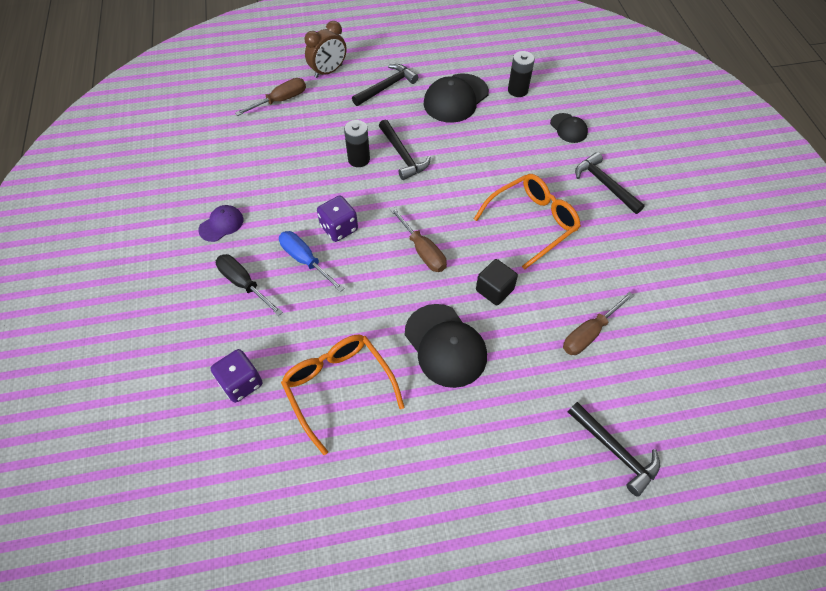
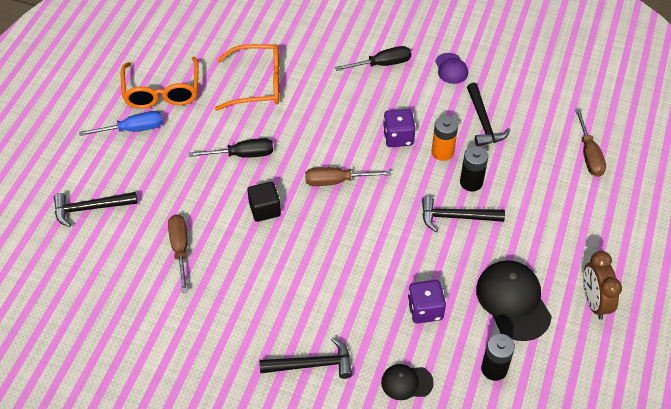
camera: 120 degrees right, 5 degrees down
(241, 383) = (300, 39): purple dice -> purple dice (425, 310)
(305, 260) = (379, 105): blue screwdriver -> blue screwdriver (133, 129)
(328, 71) = (617, 209): brown clock -> brown clock (594, 302)
(336, 190) = (442, 152): none -> orange battery
(386, 87) = (565, 248): black hammer -> black hammer (483, 122)
(445, 345) = (242, 155): black cap -> black screwdriver
(532, 222) = (310, 274): orange glasses -> orange glasses (162, 91)

